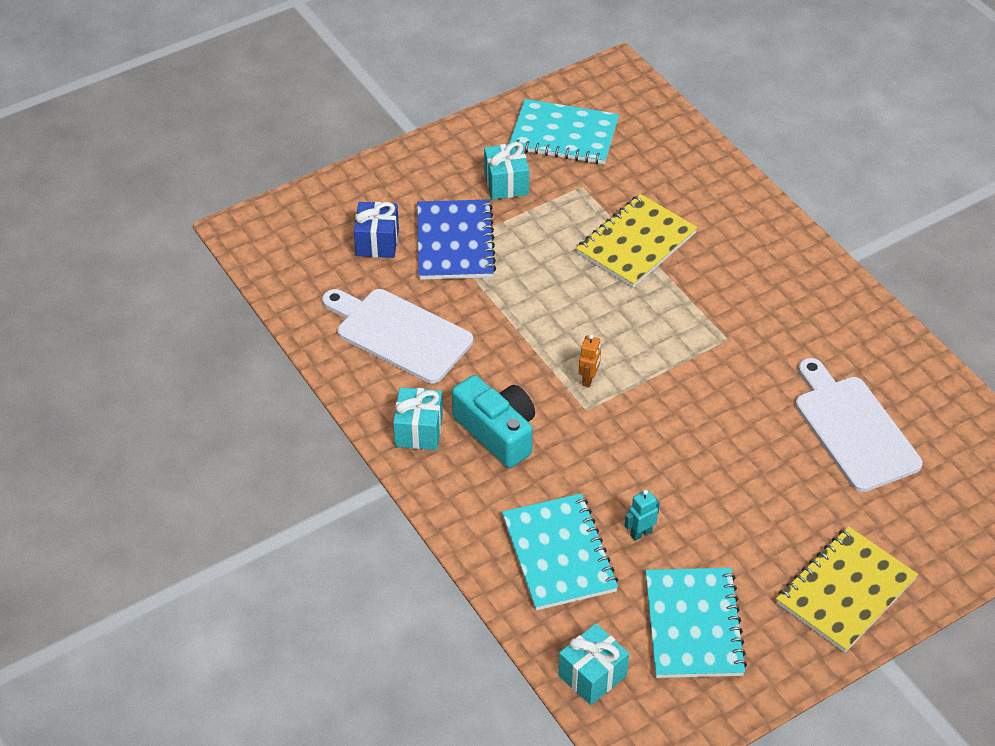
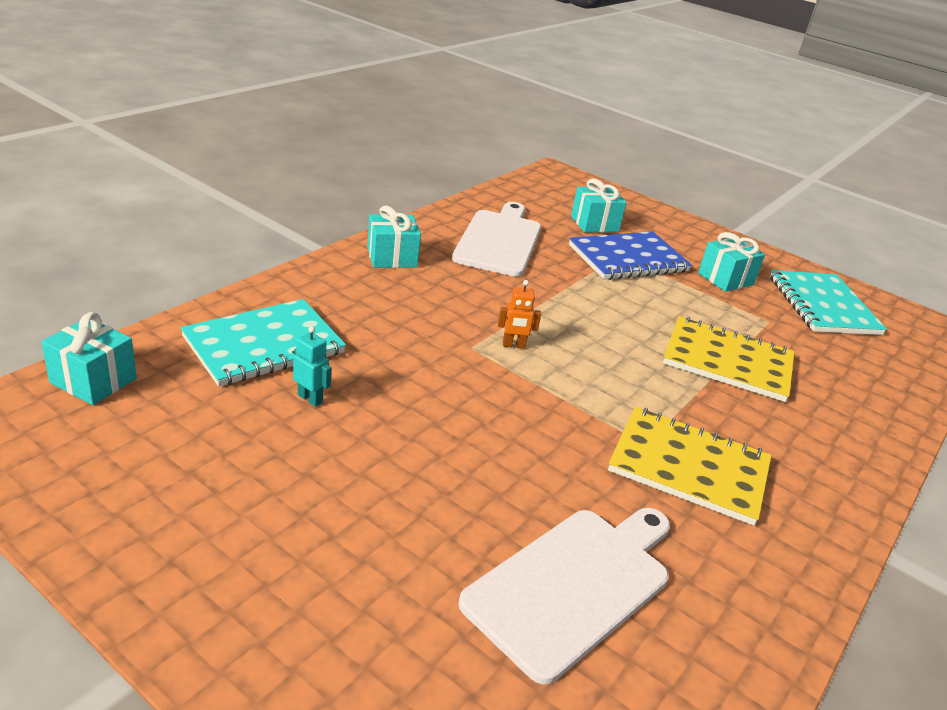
camera: 65 degrees right, 15 degrees down
(377, 242) = (594, 224): blue gift -> turquoise gift
(497, 432) = (412, 297): turquoise camera -> none
(694, 625) = (175, 453): turquoise notebook -> none
(845, 591) = (258, 605): yellow notebook -> yellow notebook (689, 467)

